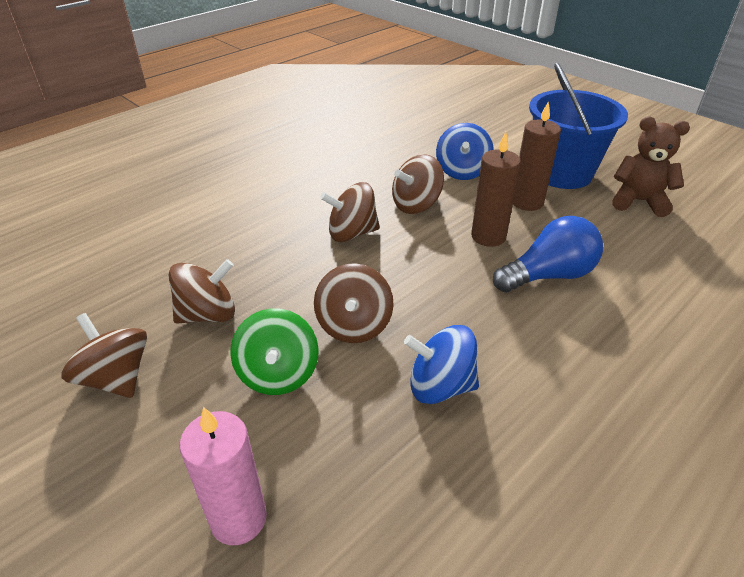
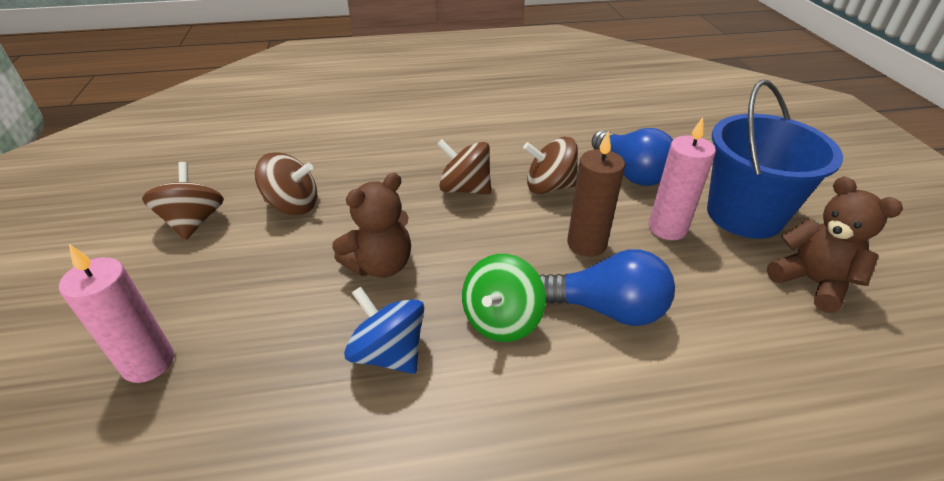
camera: 35 degrees right, 0 degrees up
(278, 374) = (287, 274): green spinning top -> green spinning top (501, 320)
(354, 325) = (380, 265): brown spinning top -> brown teddy bear
(462, 171) = (631, 173): blue spinning top -> blue light bulb
(527, 202) = (667, 228): brown candle -> pink candle

